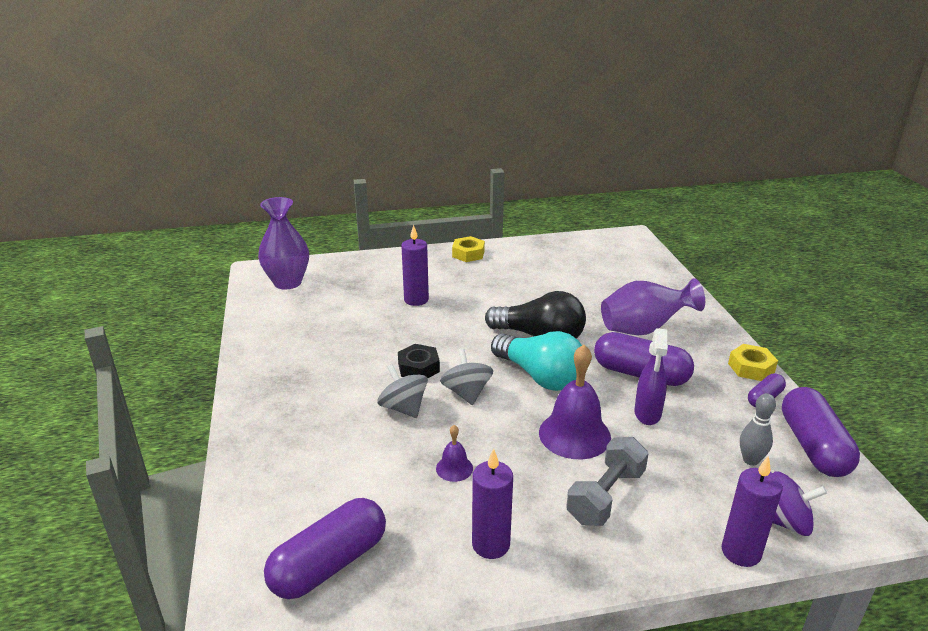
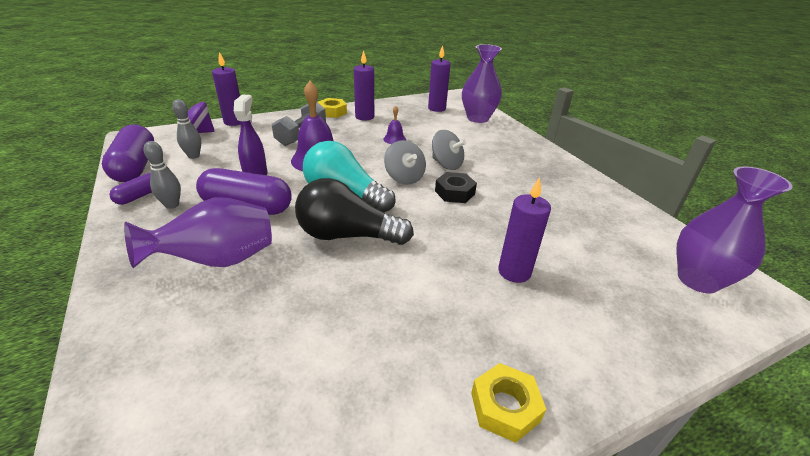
camera: 165 degrees right, 5 degrees up
(273, 515) = (477, 118): none -> purple vase
(329, 564) = (437, 108): purple capsule -> purple candle
(720, 384) = (172, 205): none -> grey bowling pin
(751, 368) = (122, 224): yellow nut -> yellow nut (332, 112)

